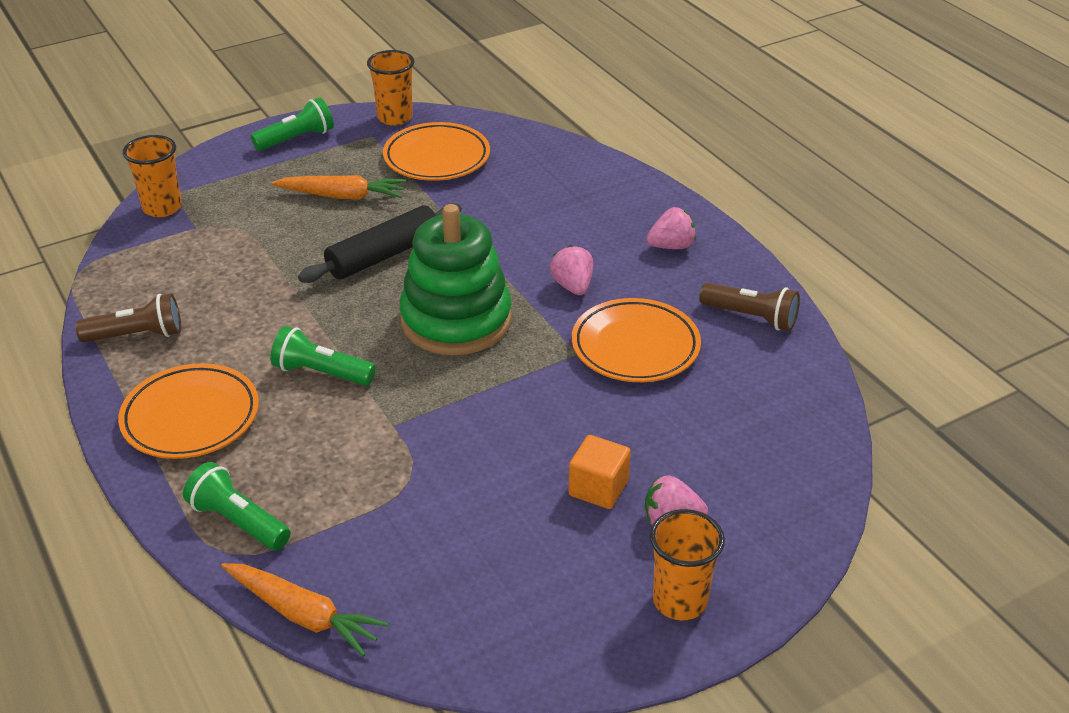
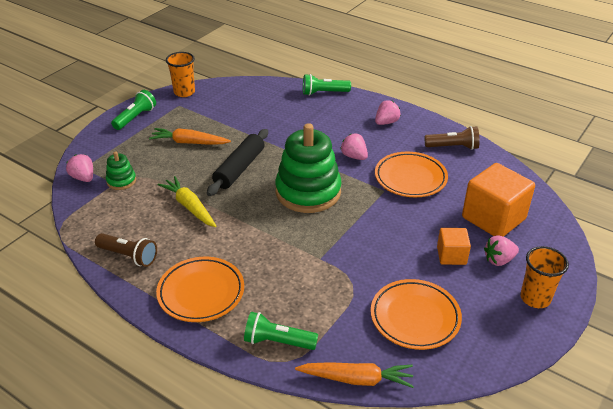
camera: 25 degrees left, 0 degrees up
(137, 335) = (129, 256): brown flashlight -> brown flashlight turned 60 degrees clockwise
(162, 208) = (83, 178): orange cup -> pink strawberry
(207, 226) = (121, 181): none -> green stacking toy
(270, 291) = (189, 207): none -> yellow carrot
(321, 373) = (257, 243): green flashlight -> green flashlight (324, 93)
(342, 196) = (189, 142): orange carrot -> orange carrot turned 150 degrees counterclockwise
(437, 158) = (226, 108): orange plate -> orange plate (415, 317)
(720, 453) = (493, 218): none -> orange cube

